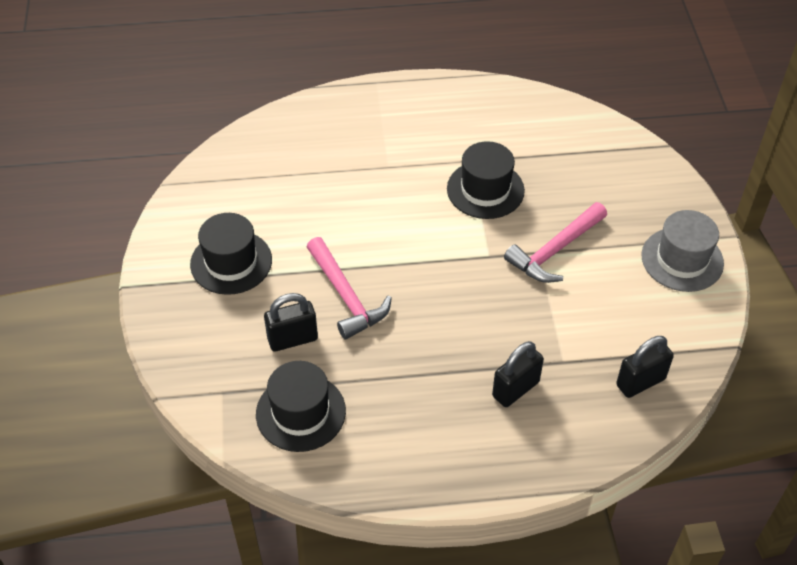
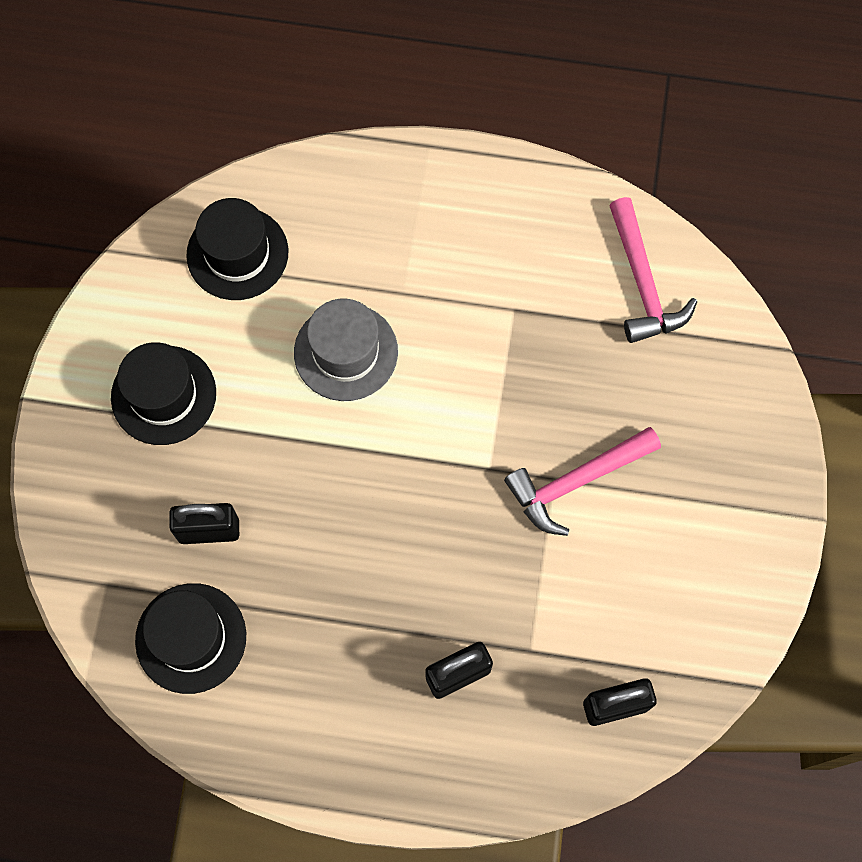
camera: 15 degrees right, 20 degrees up
(346, 296) = (291, 484): pink hammer -> pink hammer (643, 283)
(485, 190) = (517, 362): black hat -> black hat (237, 253)
(682, 259) = (736, 538): grey hat -> grey hat (346, 352)

